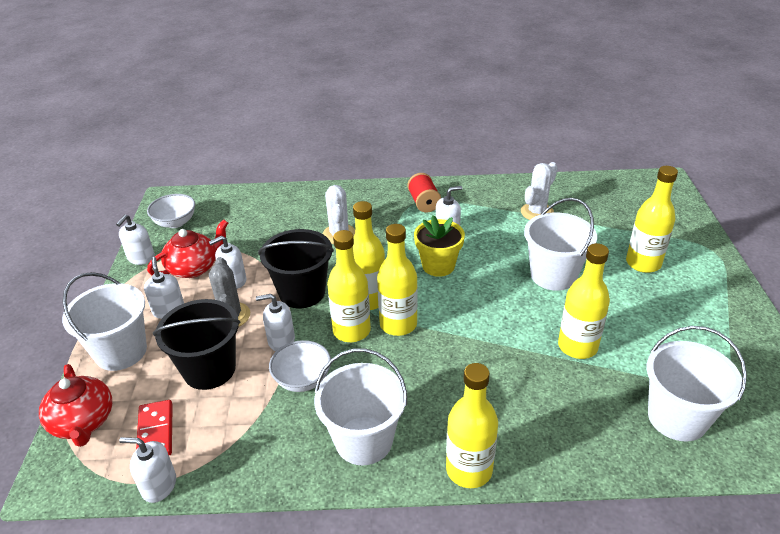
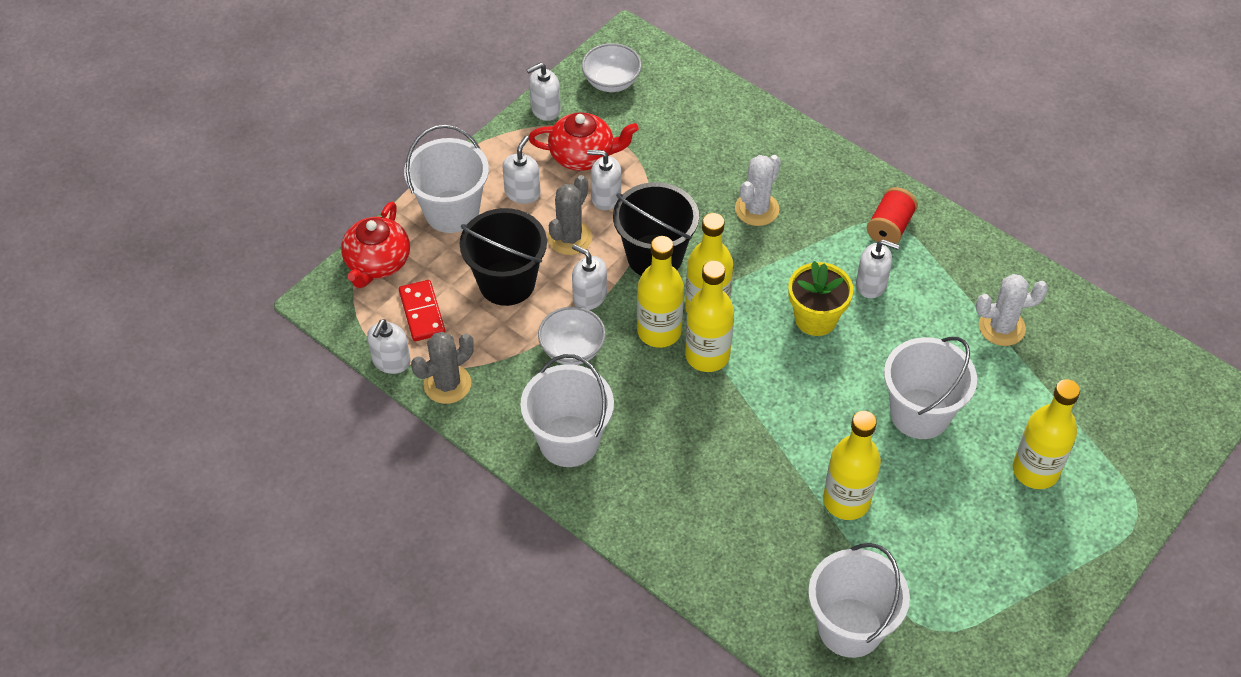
camera: 40 degrees right, 15 degrees up
(156, 432) = (422, 312): red domino -> red domino turned 45 degrees counterclockwise
(159, 485) = (391, 361): white soap dispenser -> white soap dispenser turned 120 degrees counterclockwise
(226, 469) = (447, 384): none -> grey cactus
(469, 470) = (624, 528): yellow bottle -> none

